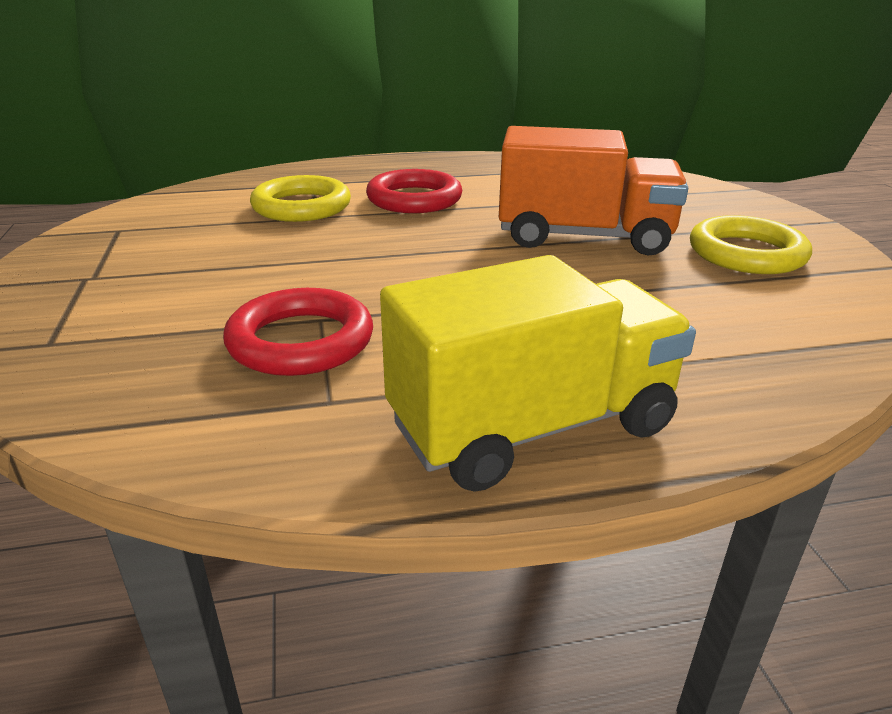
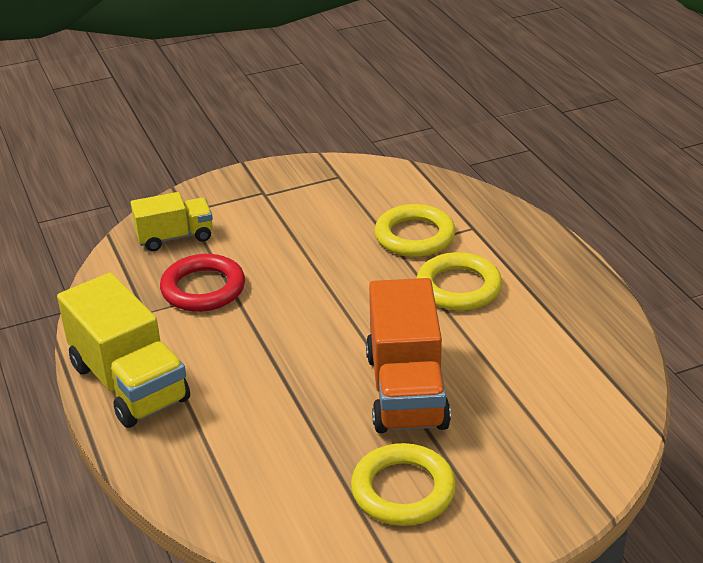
camera: 80 degrees right, 5 degrees up
(120, 358) = (175, 237): none -> yellow truck
(414, 199) = (458, 287): red ring -> yellow ring

